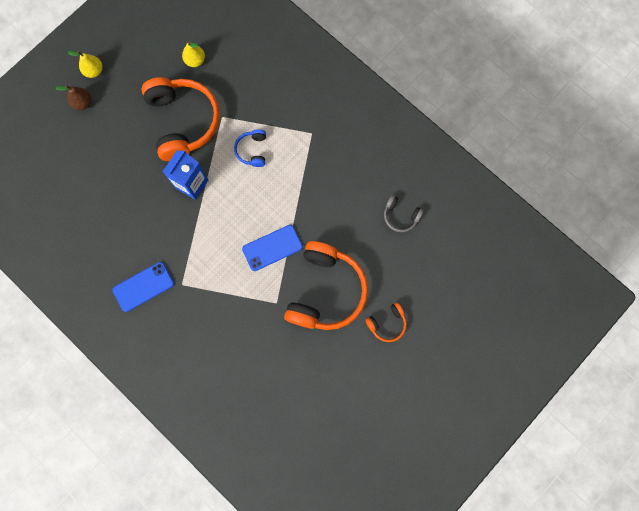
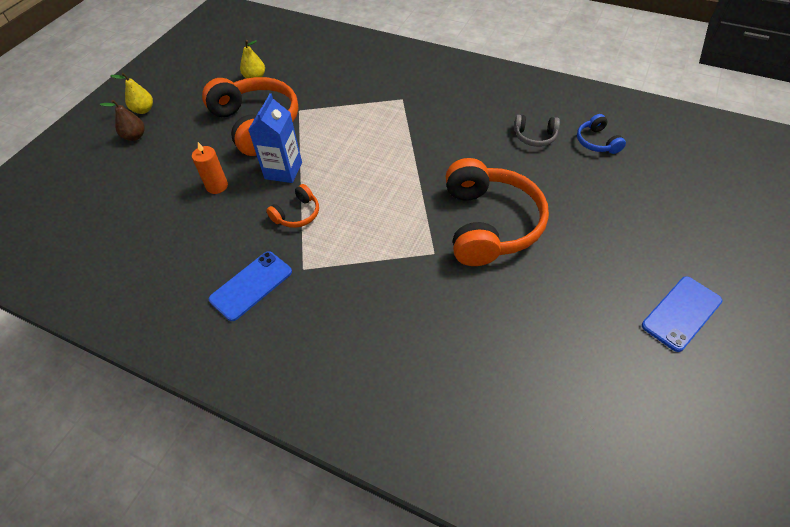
camera: 15 degrees left, 25 degrees down
(138, 183) = (217, 186): none -> orange candle
(252, 150) = (343, 127): blue headphones -> blue headphones (597, 142)
(272, 248) = (404, 201): blue phone -> blue phone (681, 313)
(387, 323) = (582, 234): orange headphones -> orange headphones (297, 214)

